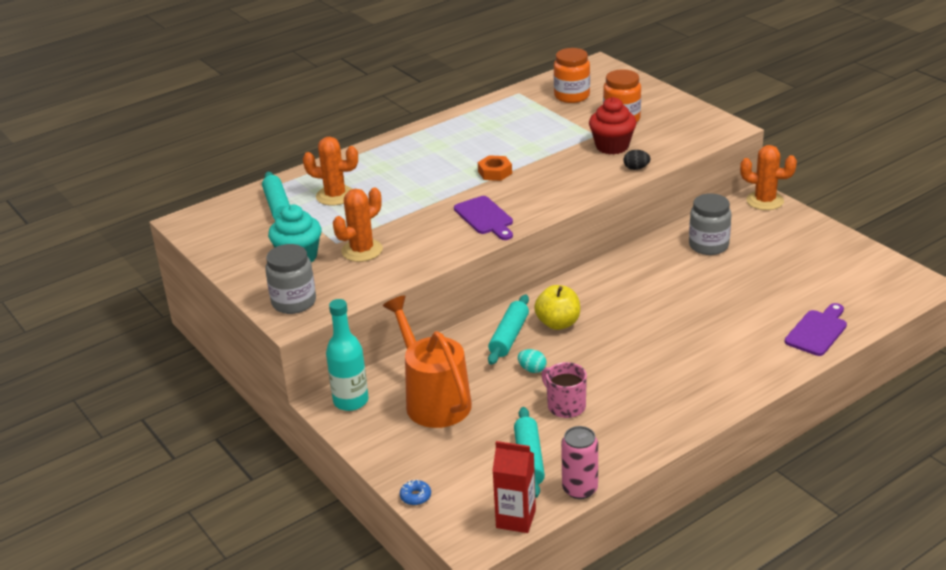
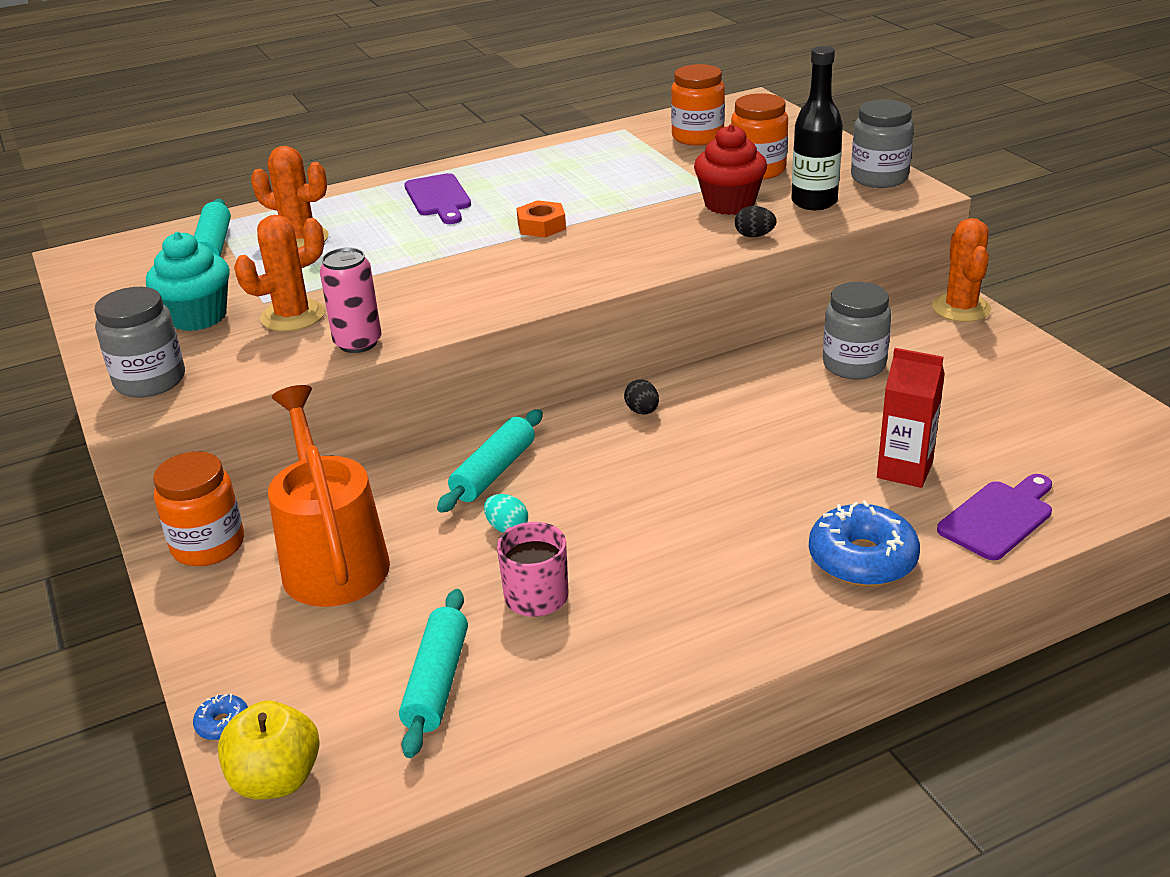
camera: 10 degrees right, 0 degrees up
(351, 401) = (208, 545): turquoise bottle -> orange jar
(485, 217) = (497, 286): purple cutting board -> purple cutting board (438, 198)
(516, 519) = (367, 792): red carton -> red carton (904, 470)
(558, 323) = (577, 459): yellow apple -> yellow apple (276, 779)
(580, 489) = (499, 750): pink can -> pink can (358, 343)
(587, 289) = (642, 411): none -> black egg
(666, 140) = (814, 202): none -> black bottle
(702, 119) = (879, 178): none -> grey jar
(747, 363) = (862, 559): none -> blue donut
(765, 201) = (961, 308): orange cactus -> orange cactus turned 60 degrees clockwise

